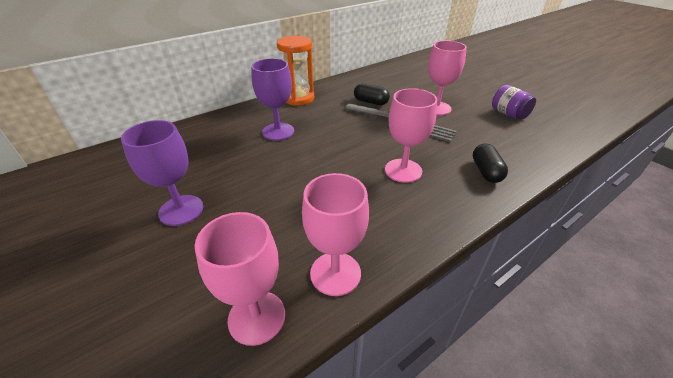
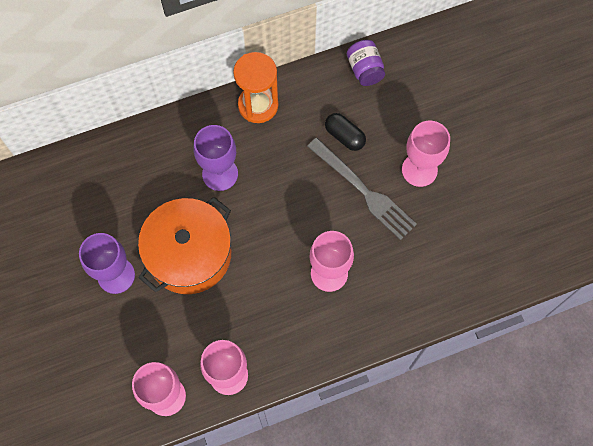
camera: 15 degrees right, 30 degrees up
(261, 181) = (189, 254): none -> orange pot
(486, 172) = (410, 296): black capsule -> none
(508, 114) = (500, 204): purple jar -> purple jar (365, 70)

